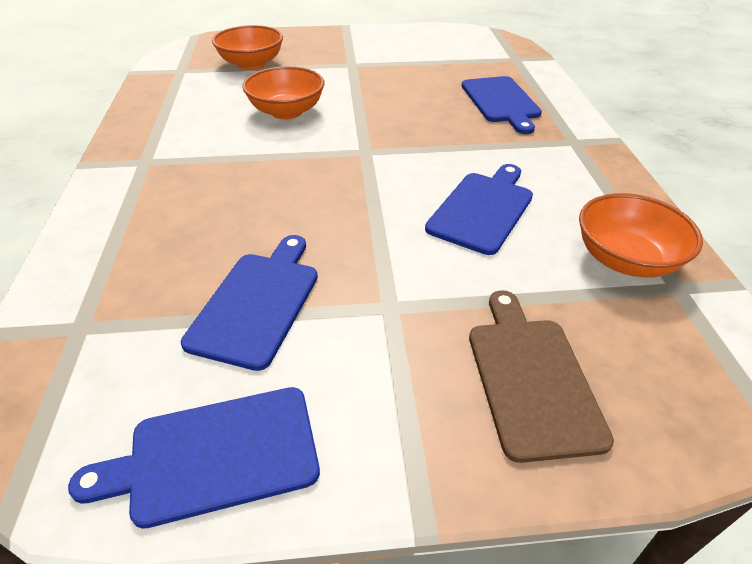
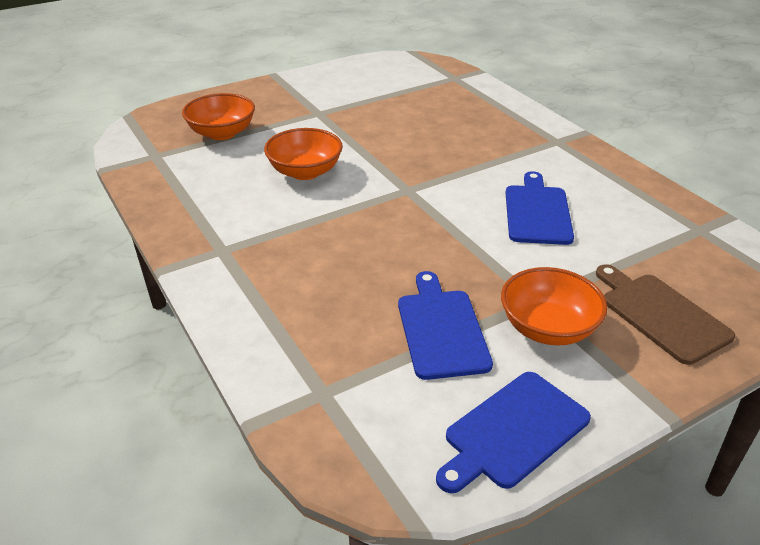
camera: 25 degrees left, 5 degrees down
(501, 102) = (476, 120): blue cutting board -> none
(625, 260) = (657, 220): orange bowl -> orange bowl (548, 328)

